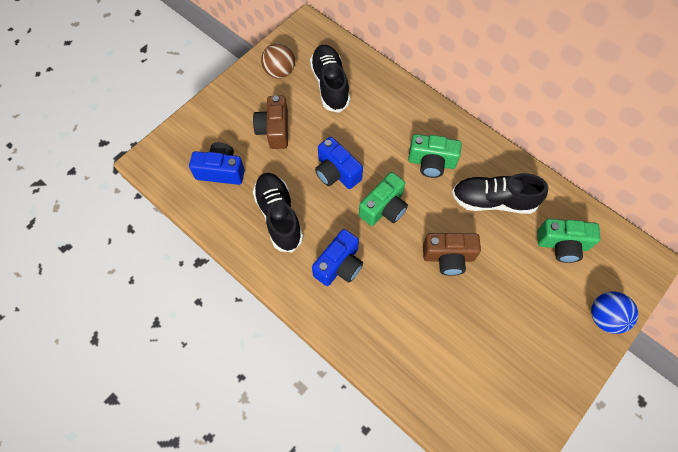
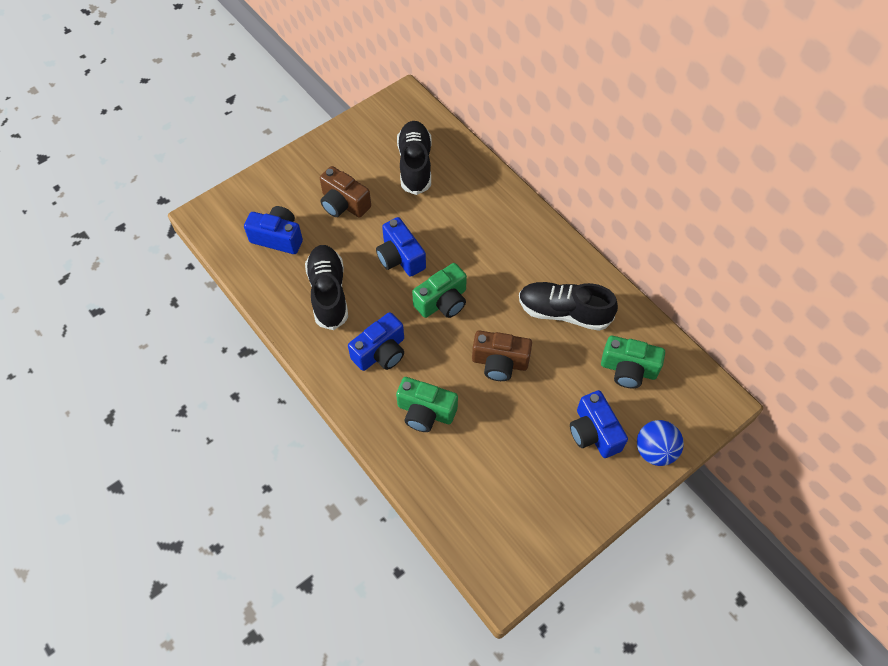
camera: 10 degrees right, 5 degrees down
(274, 130) = (344, 204): brown camera -> brown camera turned 60 degrees counterclockwise
(279, 72) = (363, 143): brown ball -> none
(431, 162) = (506, 262): green camera -> green camera (425, 412)
(547, 309) = (594, 432): none -> blue camera

